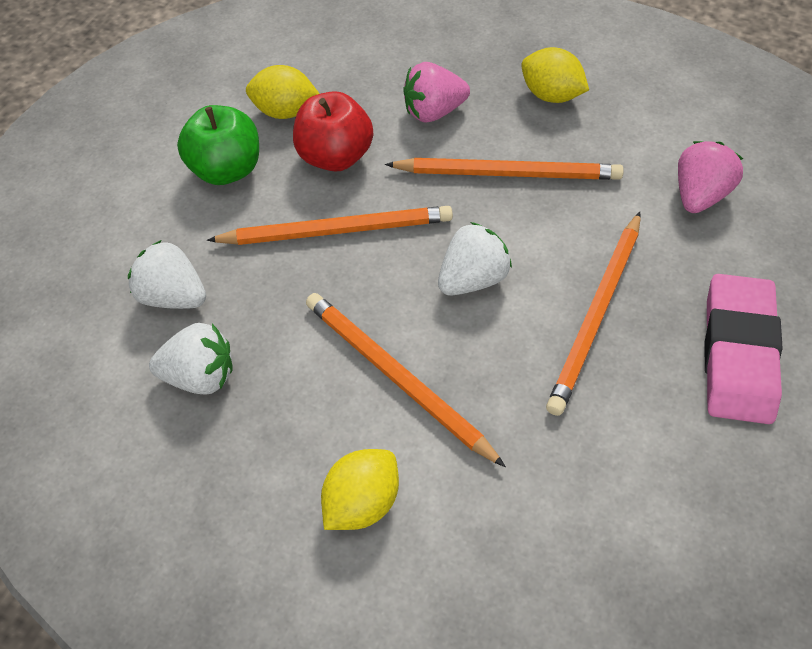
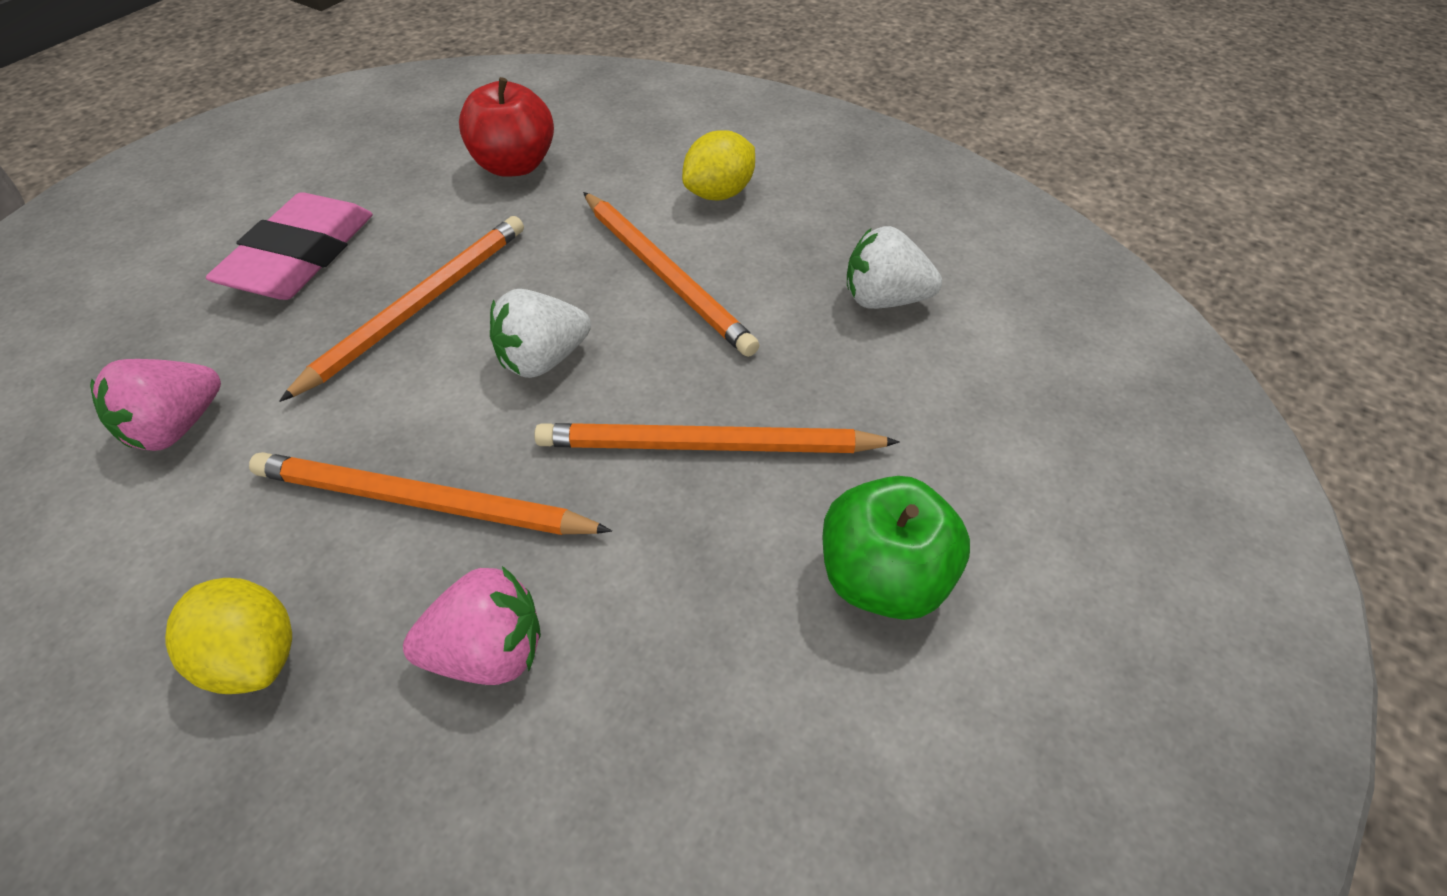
camera: 175 degrees left, 5 degrees down
(174, 296) = (934, 386): white strawberry -> none
(285, 112) = (777, 703): yellow lemon -> none
(335, 157) = (691, 576): red apple -> red apple (514, 165)

